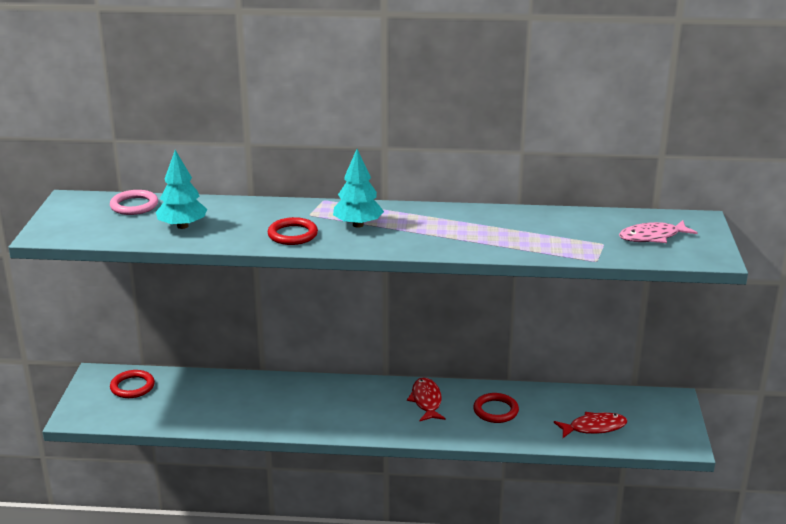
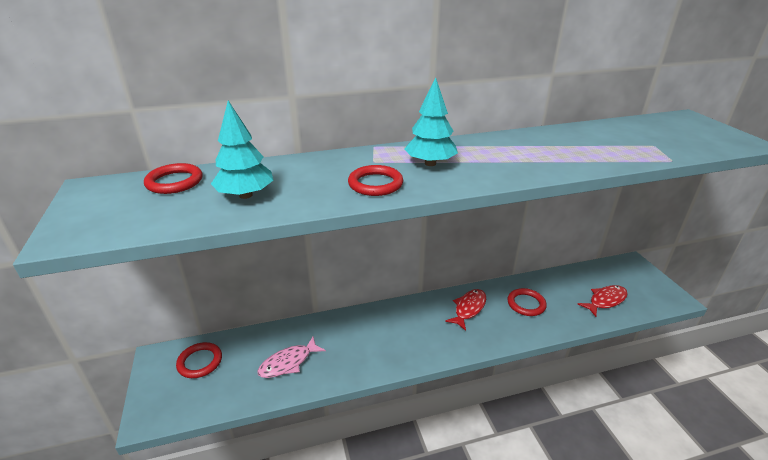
camera: 20 degrees left, 5 degrees up
(134, 206) = (174, 182): pink ring -> red ring
(426, 401) = (468, 308): red fish -> red fish turned 60 degrees clockwise
(652, 237) = (679, 134): pink fish -> pink fish (288, 363)

